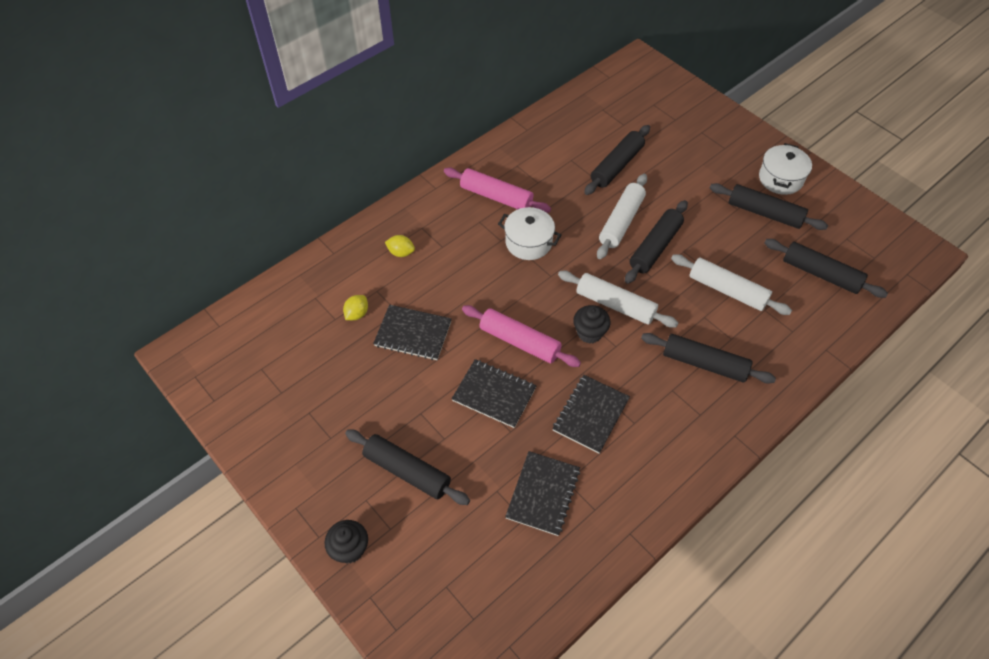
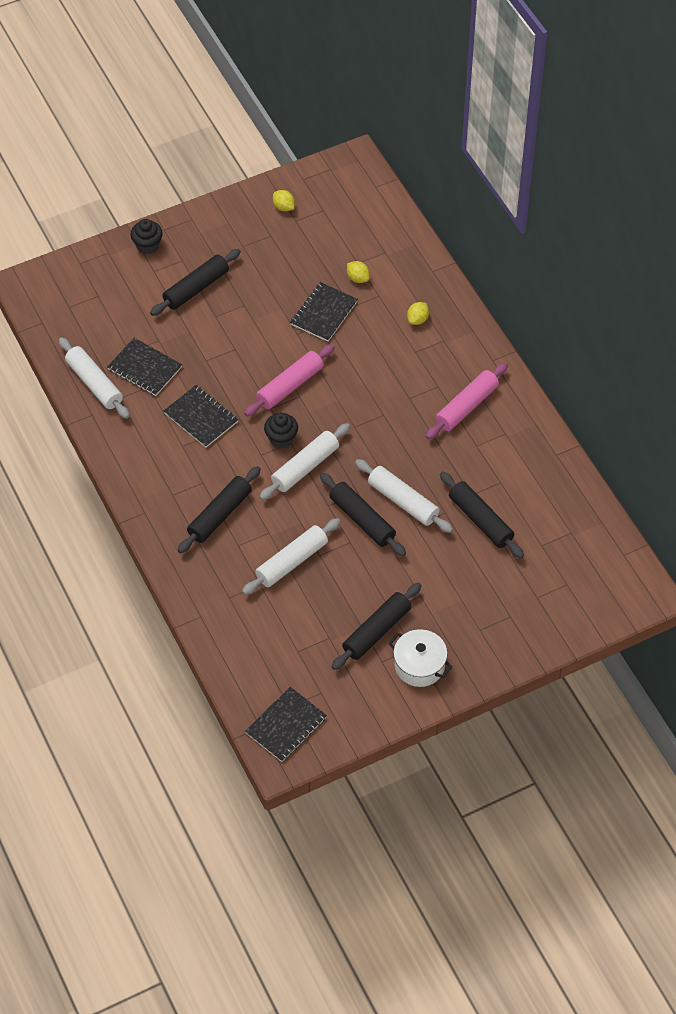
camera: 105 degrees right, 0 degrees up
(262, 409) = (284, 207): none -> yellow lemon
(494, 394) = (244, 356): black notebook -> black notebook (286, 725)
(528, 242) = (400, 419): white pot -> none
(584, 545) = (94, 383): none -> white rolling pin
(821, 274) = (285, 649): black rolling pin -> none

